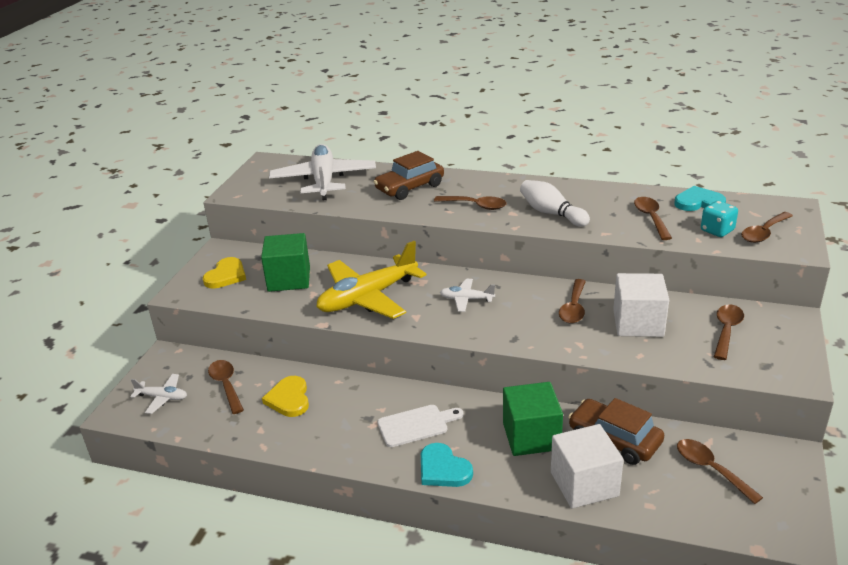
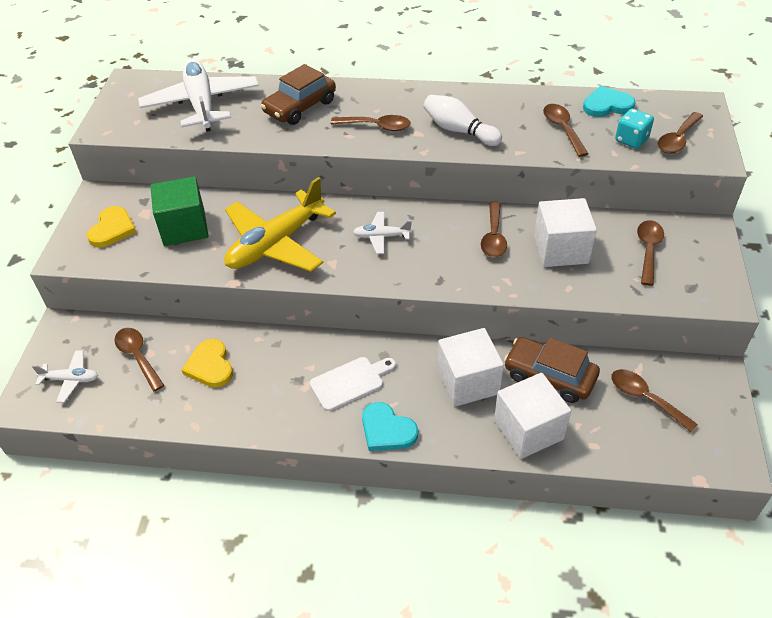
camera: 10 degrees left, 15 degrees up
(531, 436) = (468, 382): green cube -> white cube

